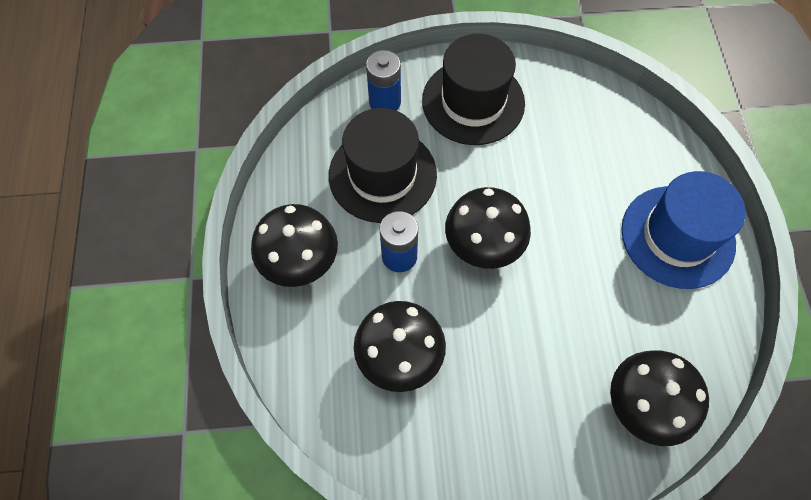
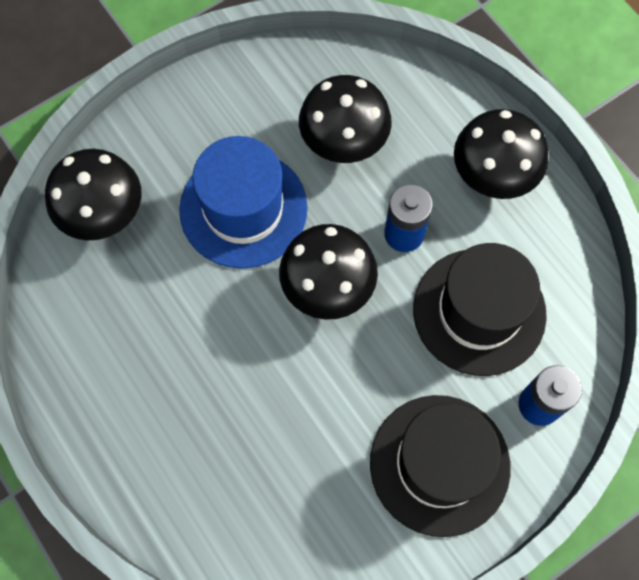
camera: 150 degrees right, 5 degrees up
(677, 236) = (128, 412): blue hat -> blue hat (243, 209)

